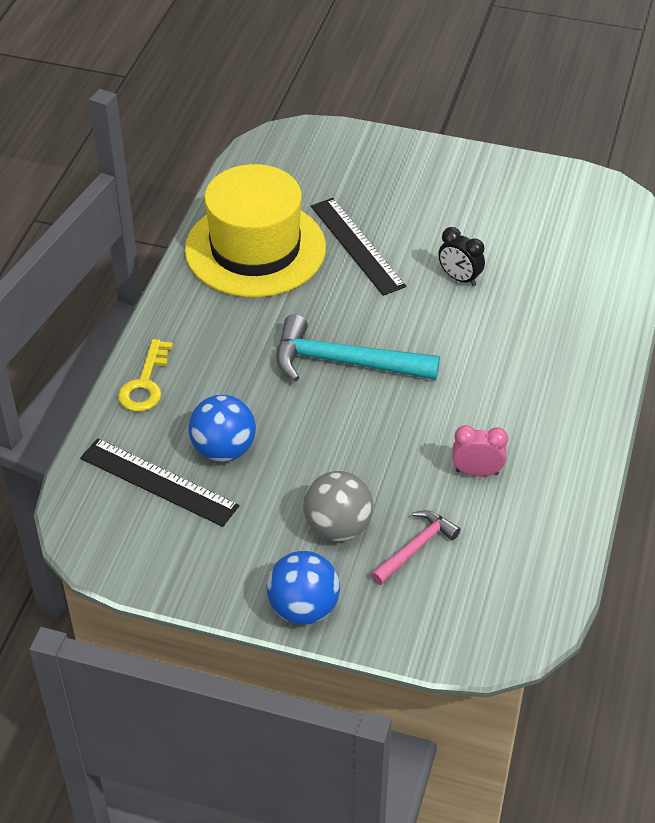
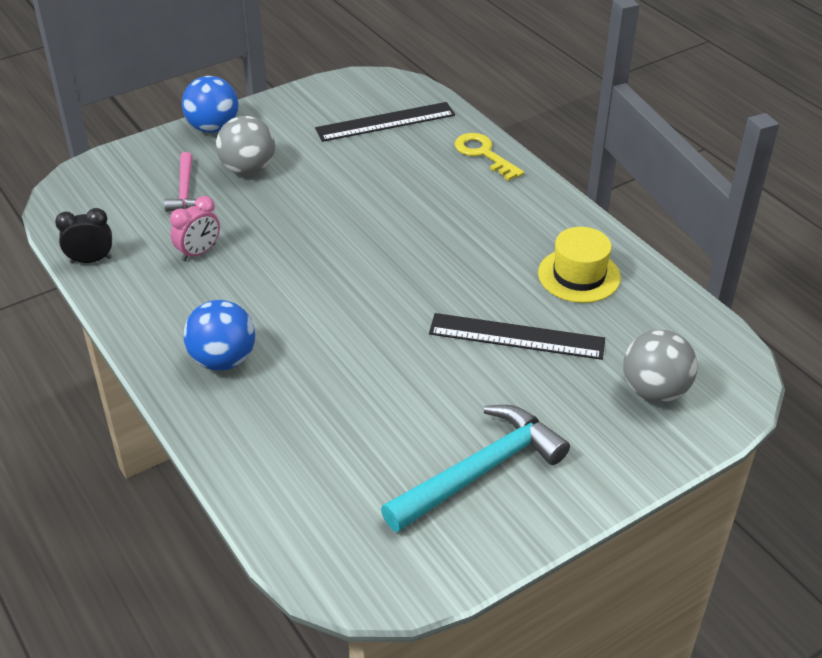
camera: 130 degrees right, 5 degrees down
(223, 450) = (377, 157): blue ball -> blue ball (223, 360)
(255, 249) = (579, 275): yellow hat -> yellow hat, size x0.53
(335, 166) = (654, 391): none -> grey ball
(344, 362) = (386, 251): turquoise hammer -> turquoise hammer (480, 471)
(459, 278) = (399, 374): black clock -> black clock (91, 260)

